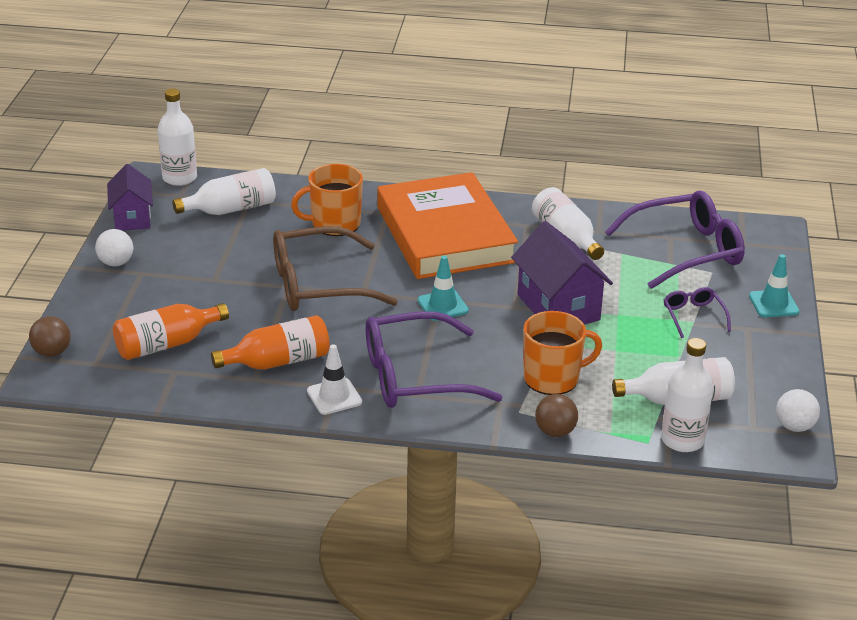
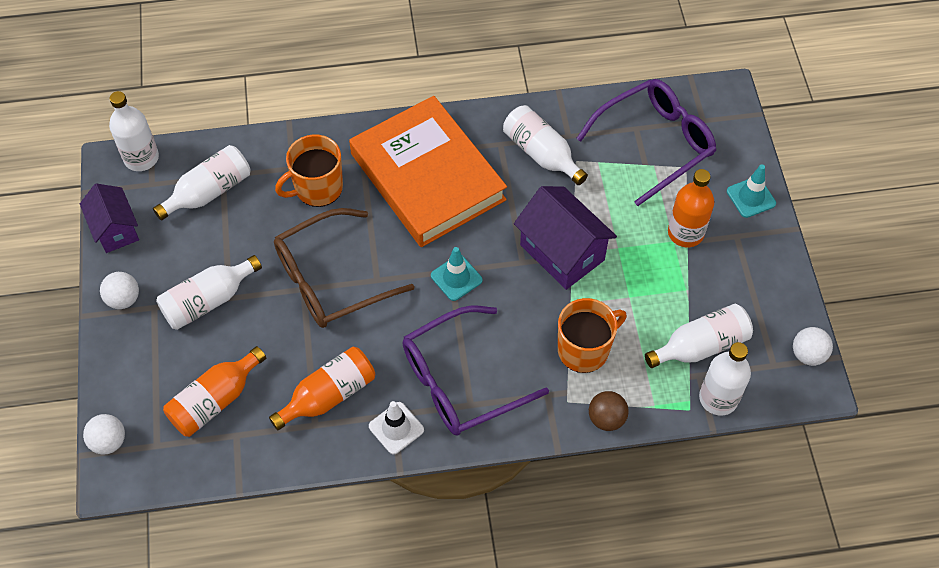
camera: 15 degrees left, 25 degrees up
(52, 352) = (109, 441): brown ball -> white ball
(194, 278) = (208, 301): none -> white bottle
(693, 316) = (685, 233): purple glasses -> orange bottle

